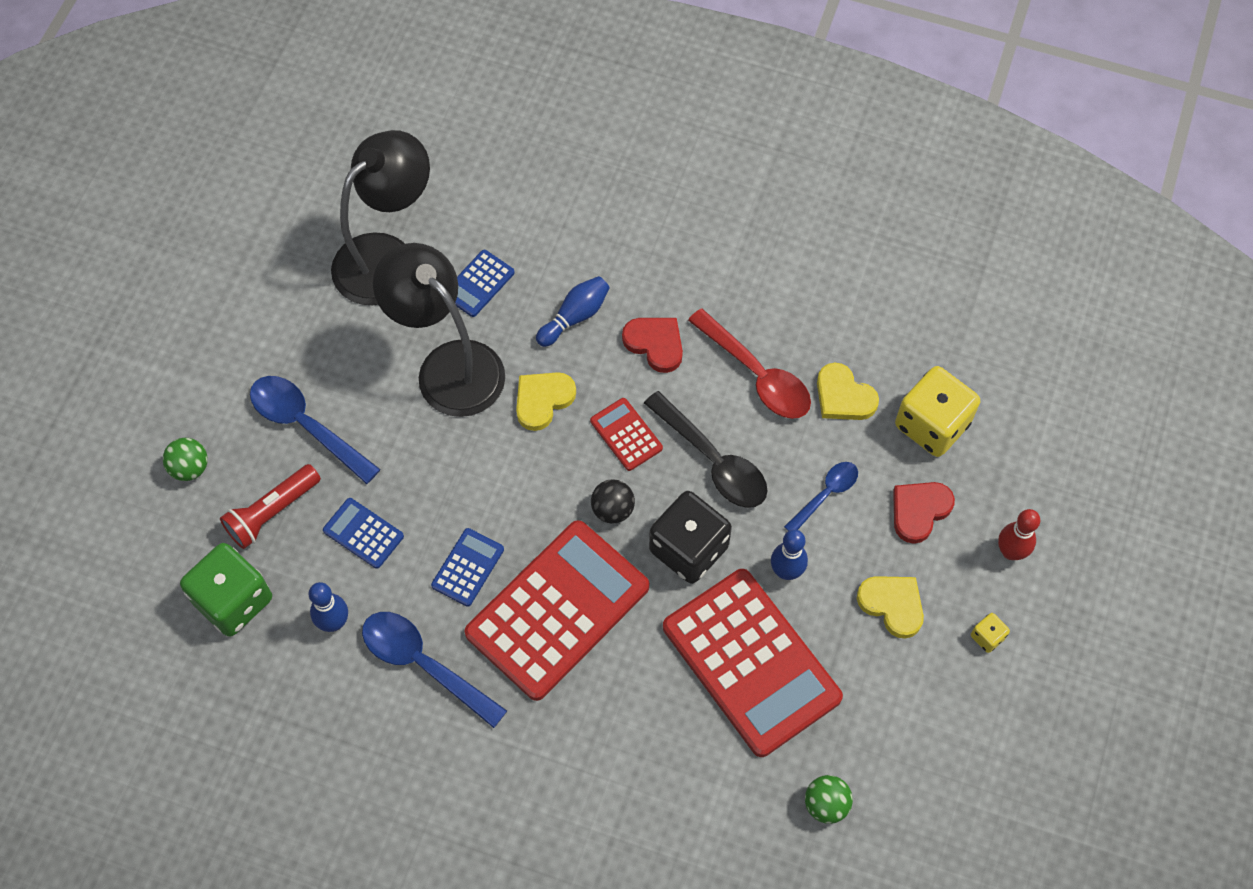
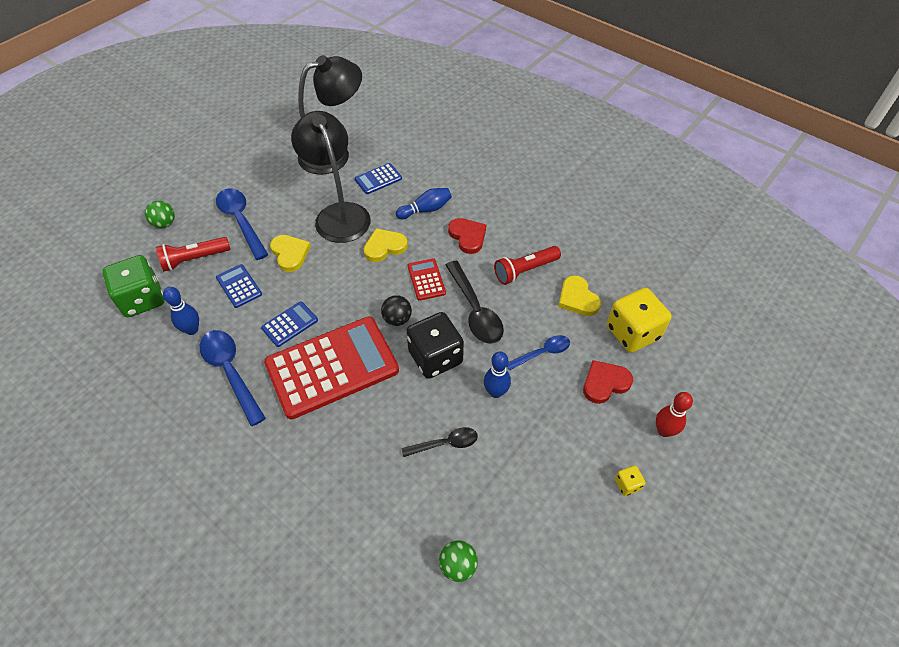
camera: 20 degrees right, 10 degrees down
(751, 662) = (445, 443): red calculator -> black spoon
(757, 375) = (525, 270): red spoon -> red flashlight
(892, 605) = (563, 438): yellow heart -> yellow heart (290, 254)

